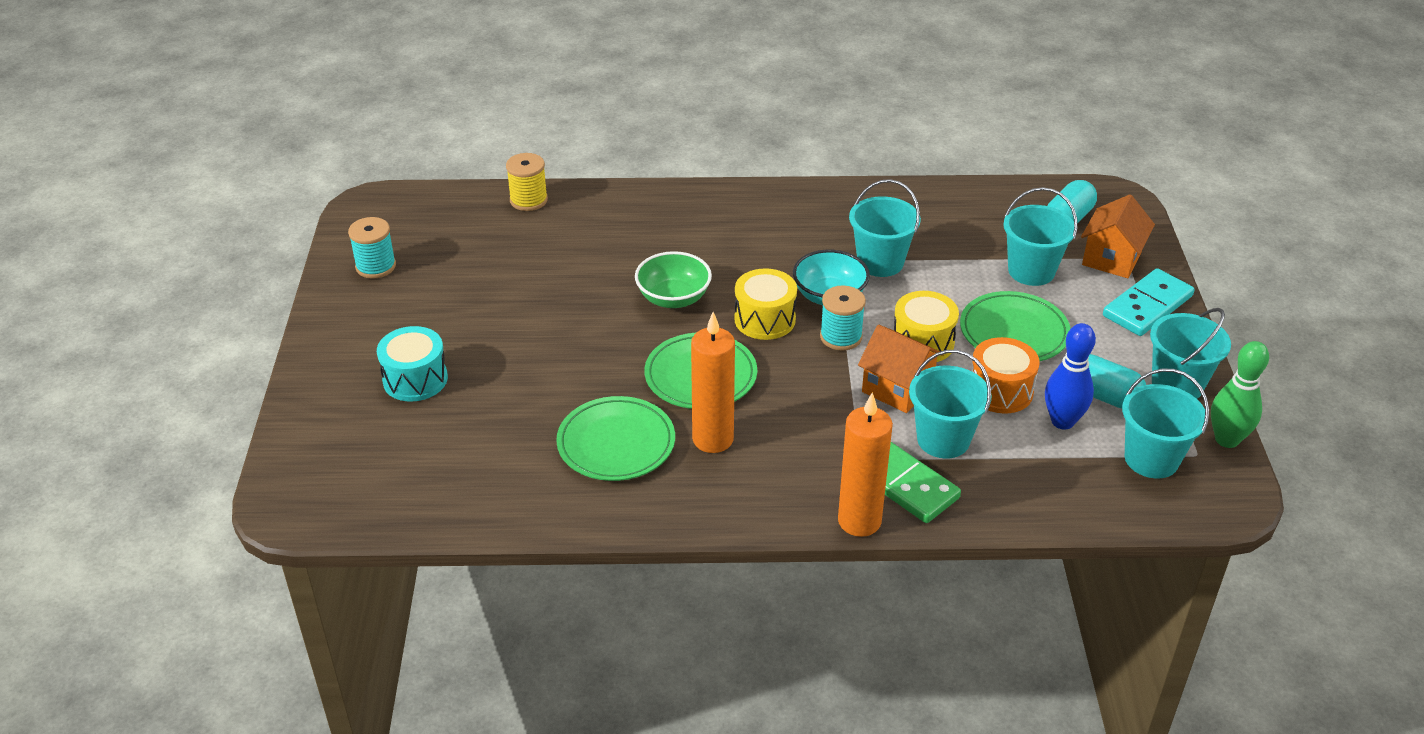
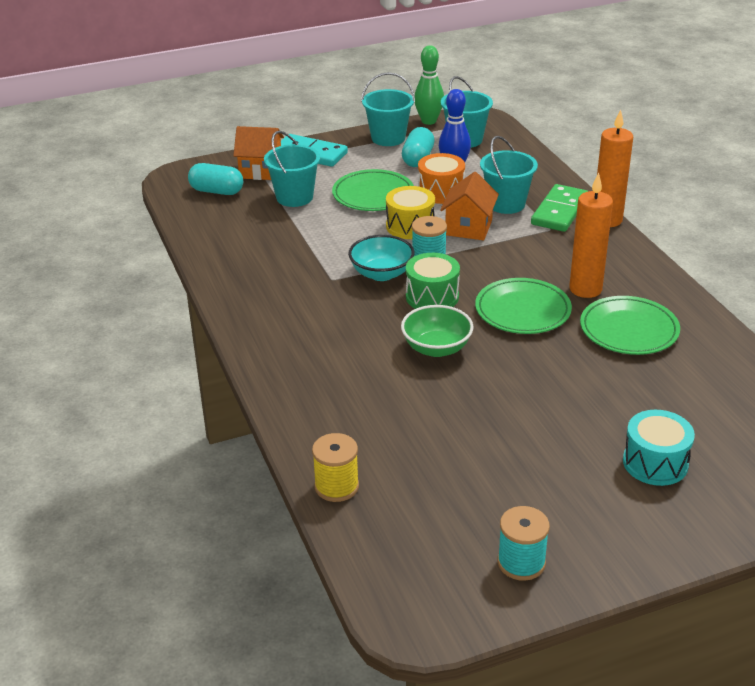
camera: 110 degrees left, 5 degrees down
(765, 319) = (432, 297): yellow drum -> green drum
(880, 262) = (321, 259): turquoise bucket -> none

